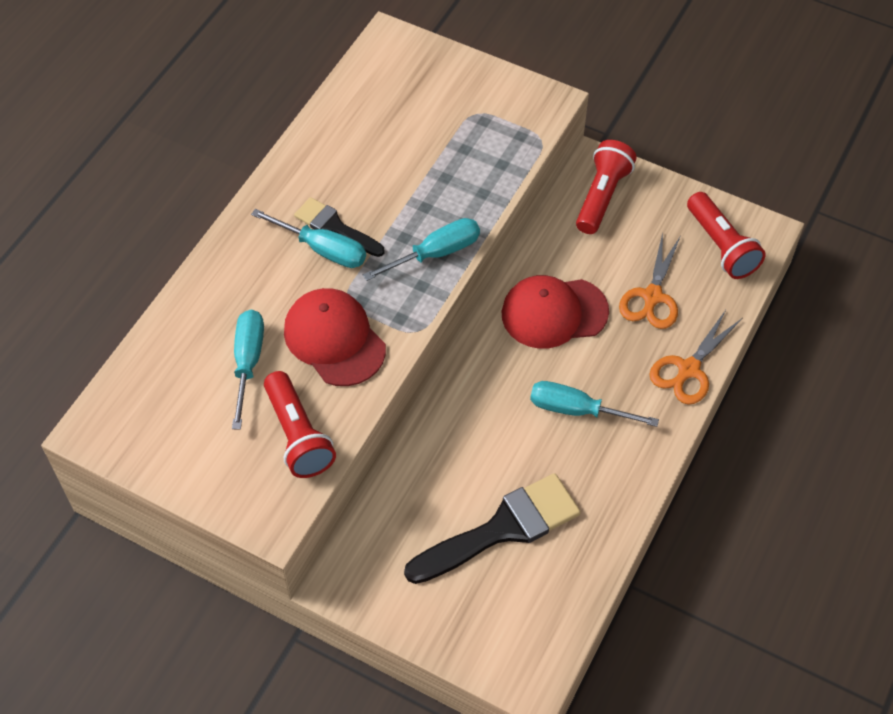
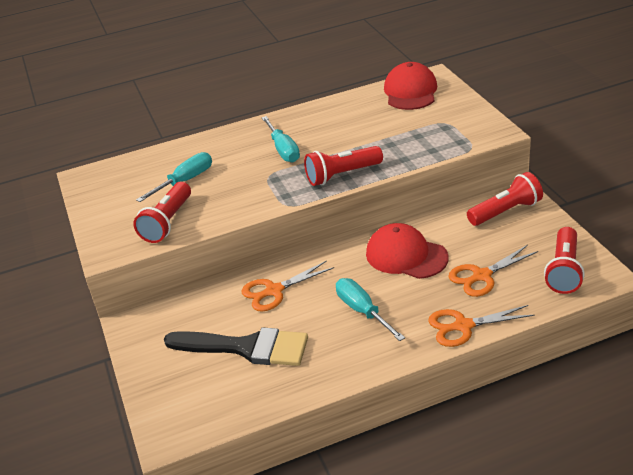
camera: 45 degrees right, 20 degrees down
(334, 339) = (239, 190): red cap -> red cap (410, 91)
(335, 227) = (302, 143): black brush -> none
(435, 253) = (342, 175): turquoise screwdriver -> red flashlight
(458, 441) = (274, 291): none -> orange scissors

